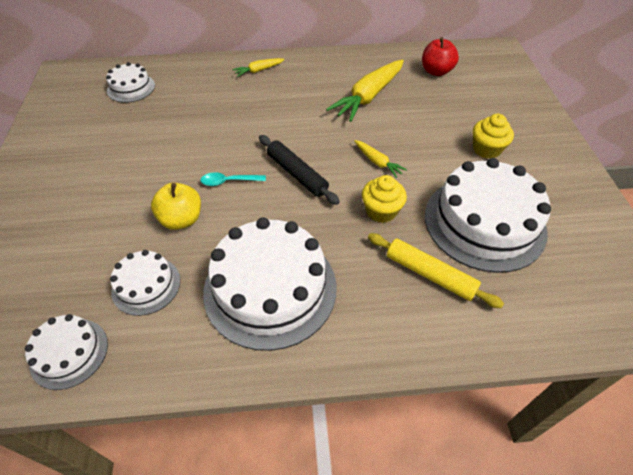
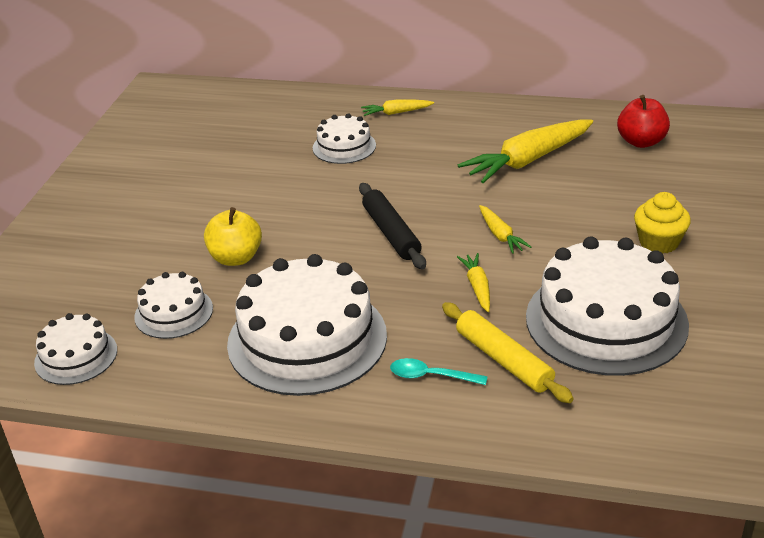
camera: 20 degrees right, 15 degrees down
(131, 88) = (230, 114): white cake -> white cake (344, 146)
(229, 181) = (306, 228): turquoise spoon -> turquoise spoon (431, 376)
(381, 211) = (477, 287): yellow cupcake -> yellow carrot

